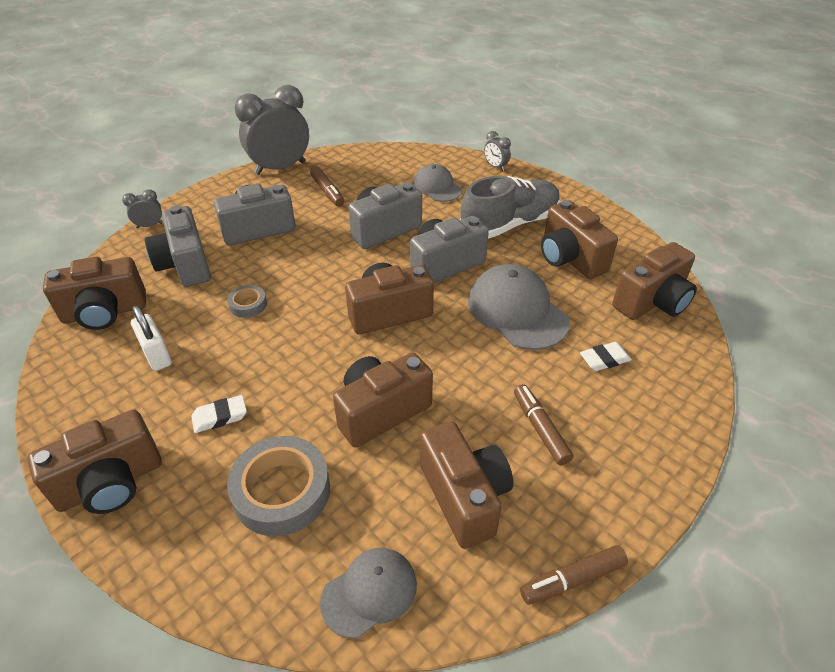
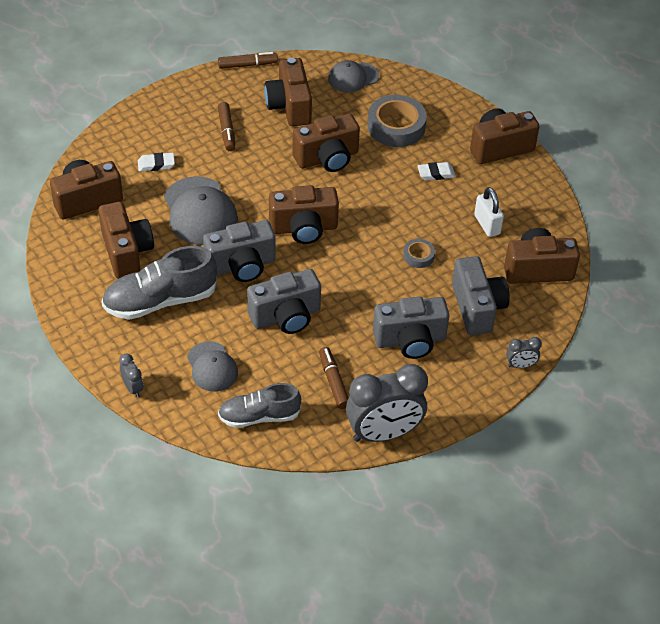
camera: 170 degrees left, 5 degrees up
(385, 164) = (259, 416): none -> grey shoe

